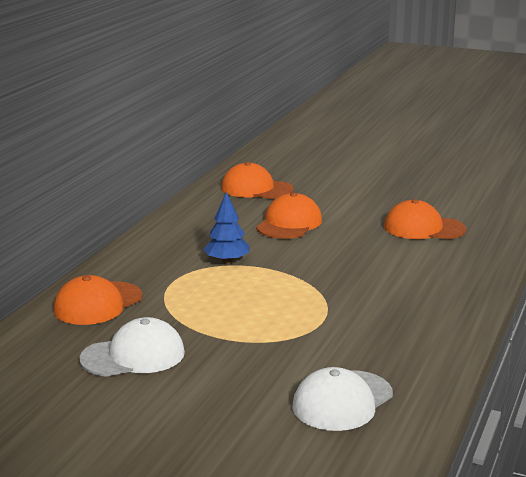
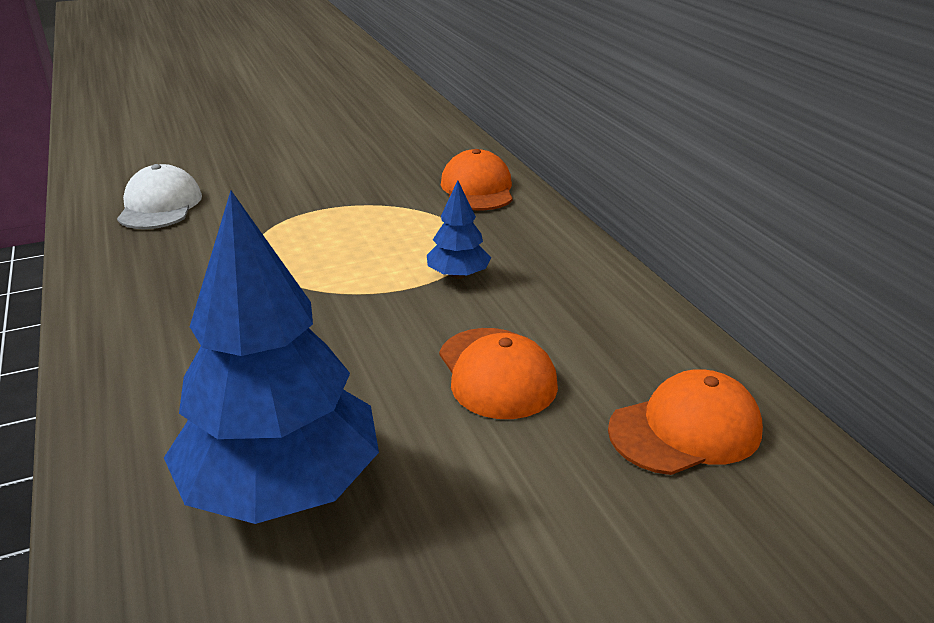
camera: 135 degrees right, 10 degrees up
(133, 356) = (369, 172): white cap -> none
(423, 228) = (282, 486): orange cap -> blue tree

